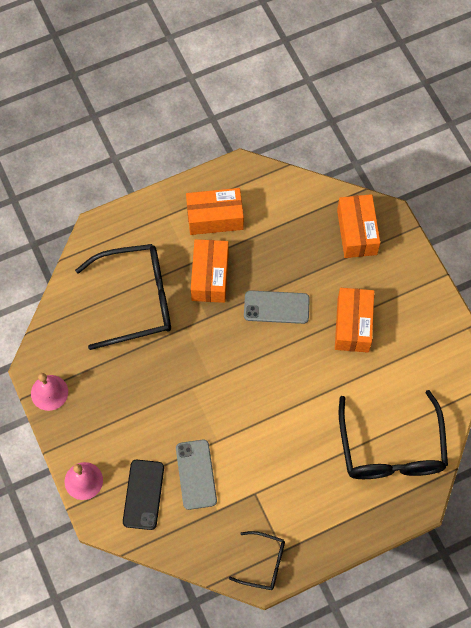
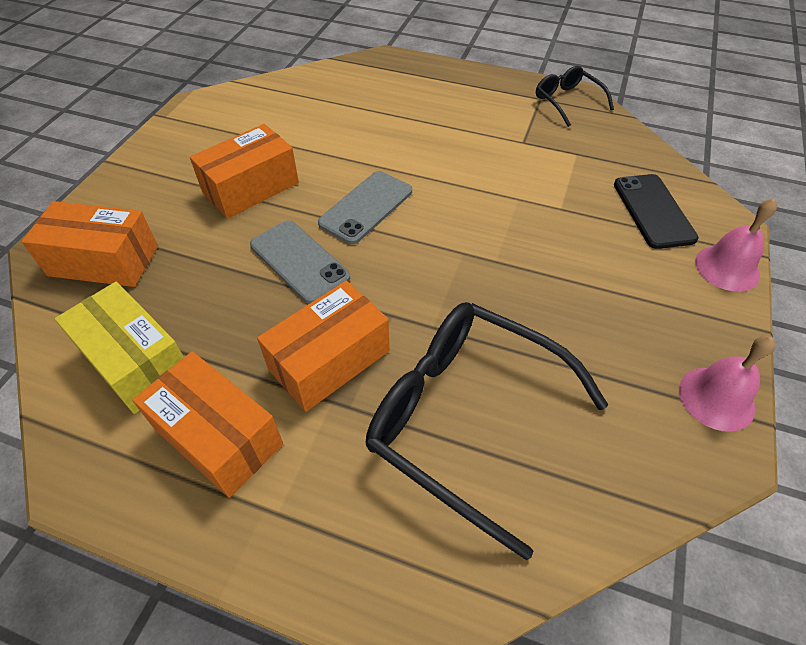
camera: 135 degrees left, 15 degrees down
(143, 494) = (653, 211): black phone -> black phone turned 60 degrees counterclockwise
(196, 474) = (572, 189): grey phone -> grey phone (366, 207)
(279, 212) = (135, 361): none -> yellow box
(357, 232) = (104, 261): orange box -> orange box turned 60 degrees clockwise
(391, 449) = (358, 94): black glasses -> none

